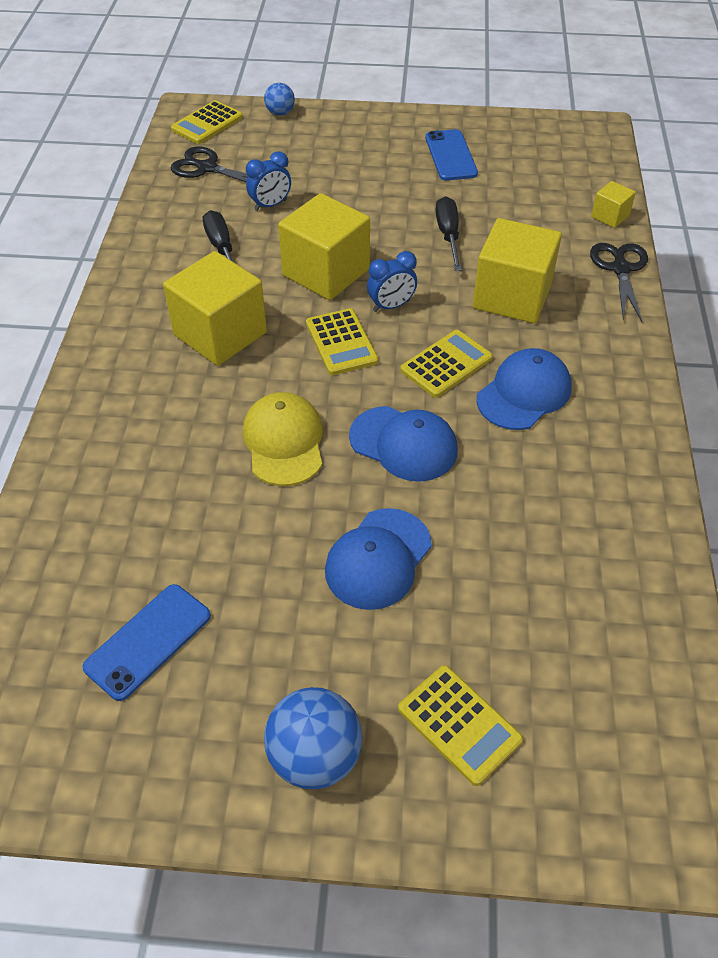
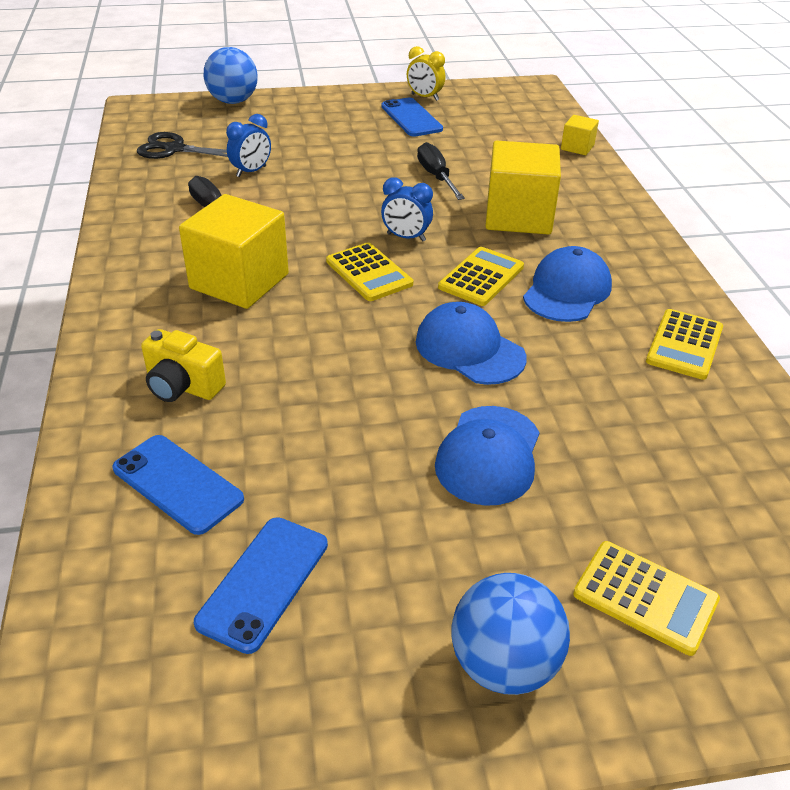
camera: 15 degrees left, 10 degrees down
(107, 535) = (178, 484): none -> blue phone
(138, 439) = (183, 386): none -> yellow camera
(207, 123) = (162, 115): yellow calculator -> yellow calculator (684, 345)
(280, 113) = (233, 101): blue ball -> blue ball, size x1.74
(284, 442) = (344, 365): yellow cap -> none
(326, 272) = (329, 218): yellow cube -> none
(391, 306) = (406, 237): blue clock -> blue clock turned 60 degrees clockwise
(403, 444) = (469, 349): blue cap -> blue cap turned 150 degrees counterclockwise
(474, 129) = (424, 97): none -> yellow clock
(620, 269) = (606, 184): black scissors -> none

